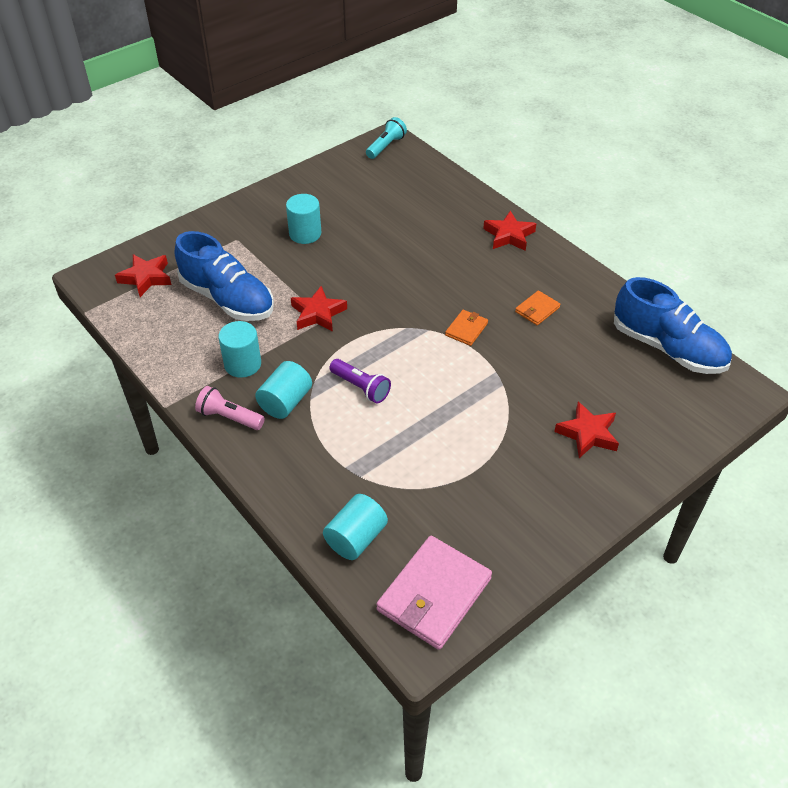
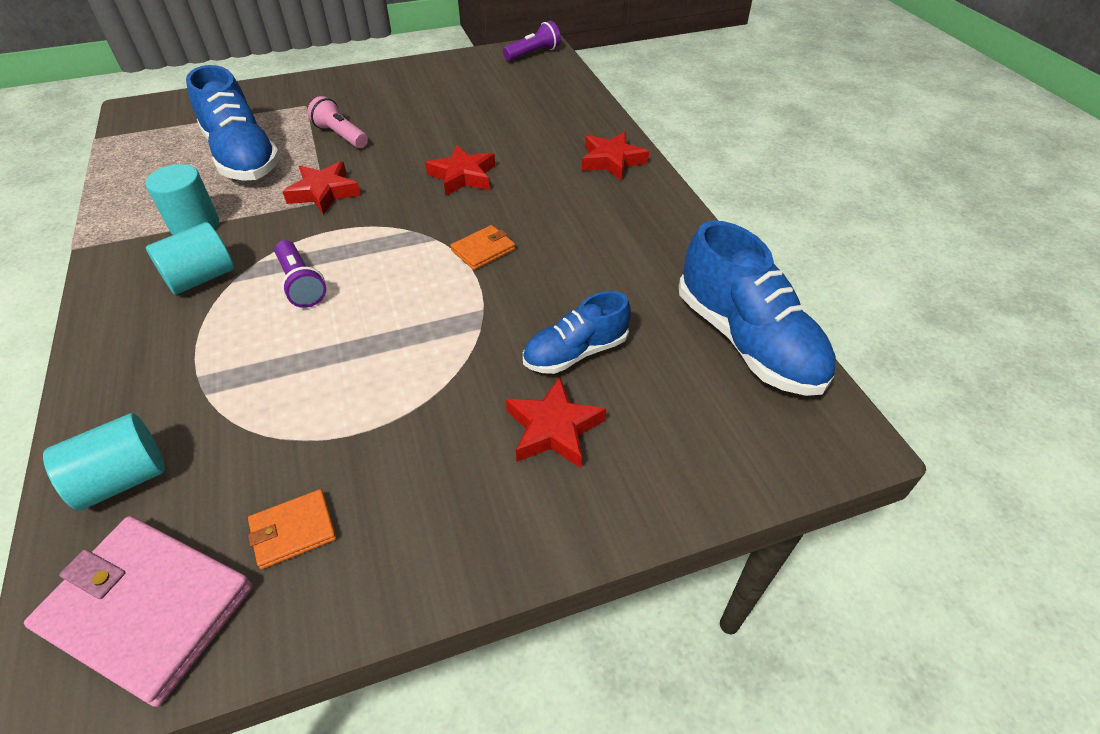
camera: 20 degrees right, 0 degrees up
(146, 278) = (184, 121): red star -> red star (463, 176)
(229, 417) = (125, 278): pink flashlight -> pink flashlight (340, 135)
(305, 234) = (380, 114): turquoise cylinder -> none
(386, 146) = (533, 54): turquoise flashlight -> purple flashlight
(434, 594) = (148, 608): pink wallet -> pink wallet turned 60 degrees clockwise
(537, 310) = (590, 249): orange wallet -> orange wallet (293, 530)
(571, 384) = (575, 352): none -> blue shoe

